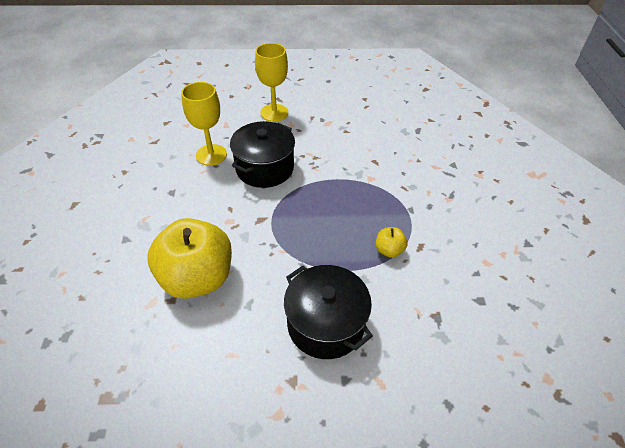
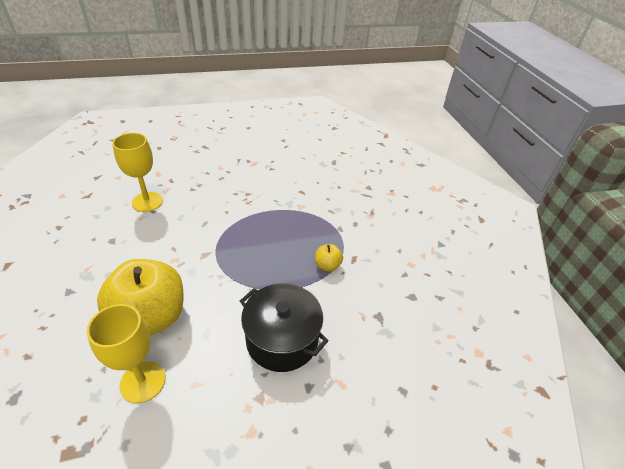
camera: 15 degrees left, 5 degrees down
(264, 168) = (201, 208): black pot -> none
(274, 113) = (203, 159): yellow goblet -> yellow goblet (143, 381)

